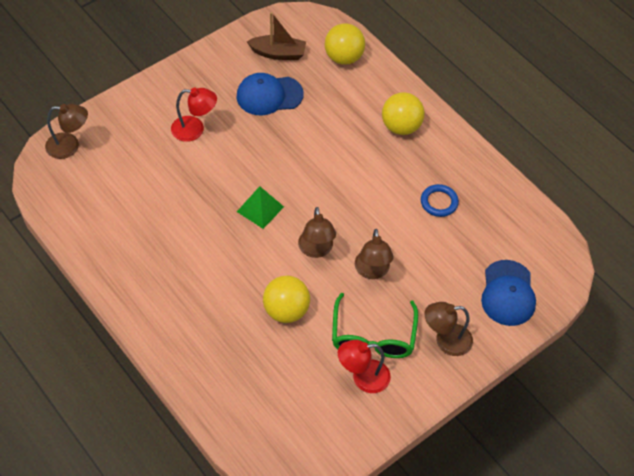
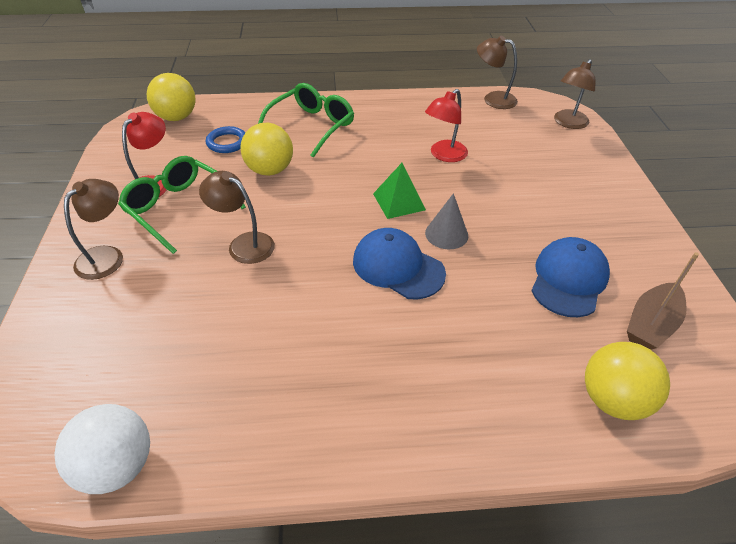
camera: 125 degrees right, 10 degrees down
(194, 129) = (544, 200): red lamp -> red lamp (444, 155)
(203, 322) = (312, 126): none -> green glasses
(274, 168) = (446, 234): none -> grey cone
(316, 250) = (312, 217): brown lamp -> brown lamp (493, 99)
(401, 127) = (425, 393): yellow ball -> yellow ball (177, 117)
(439, 202) = (266, 358): blue ring -> blue ring (227, 142)
(508, 293) = (79, 346): blue cap -> blue cap (398, 267)
(538, 220) = (117, 466): none -> white ball

